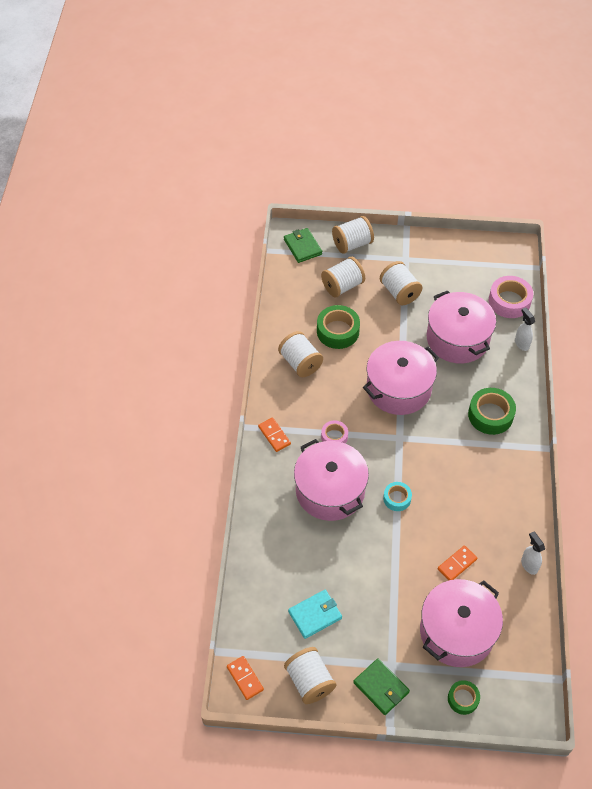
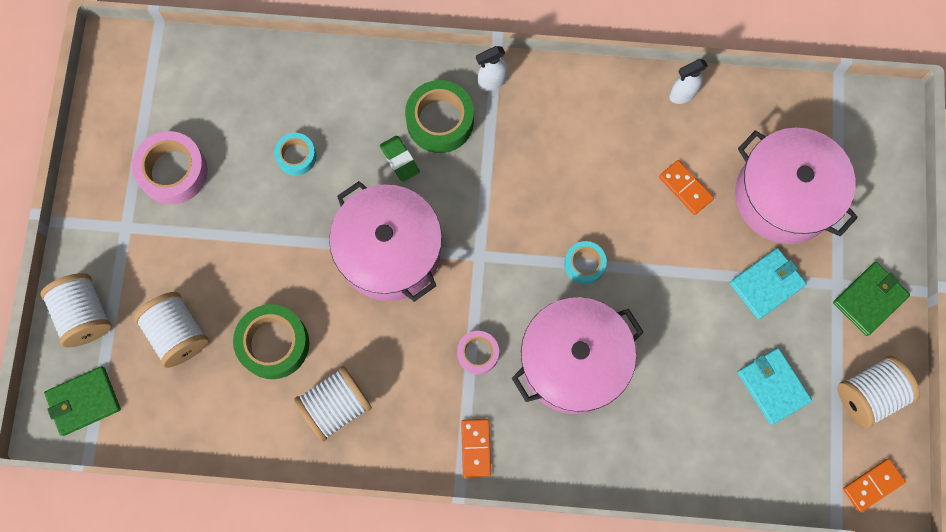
camera: 90 degrees left, 20 degrees up
(274, 435) = (476, 448): orange domino -> orange domino turned 60 degrees counterclockwise
(389, 615) = (766, 284): none -> turquoise wallet
(399, 292) = (197, 240): white spool -> none
(457, 339) = (296, 156): pink pot -> turquoise tape
(461, 393) = (400, 159): none -> green eraser
(463, 699) = (875, 196): green tape -> none
(509, 301) = (226, 72): pink tape -> pink tape (173, 172)
(521, 344) = (309, 63): white spray bottle -> white spray bottle (491, 82)

